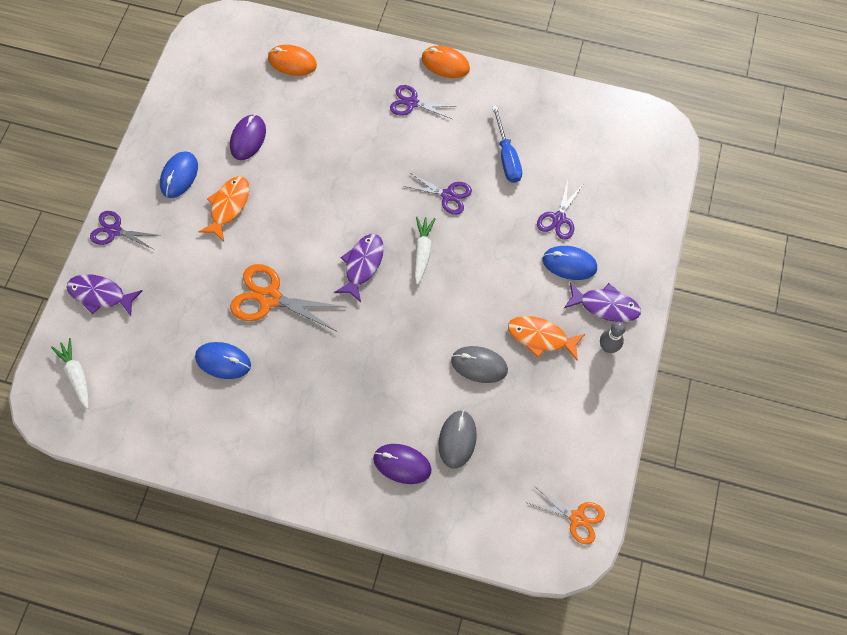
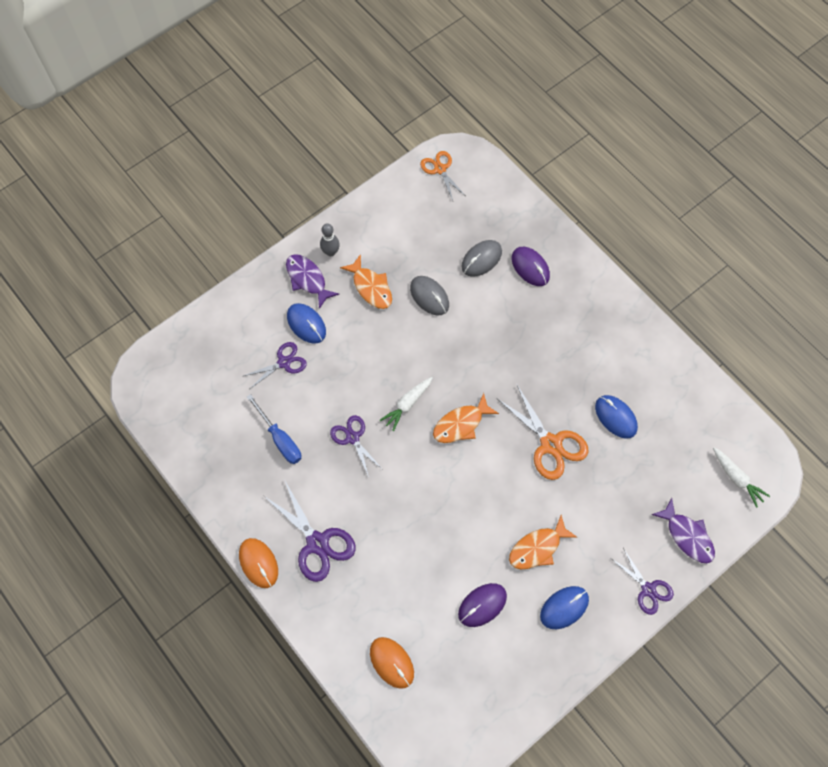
camera: 145 degrees left, 0 degrees up
(77, 375) = (736, 478): white carrot -> white carrot turned 45 degrees counterclockwise
(362, 265) = (461, 424): purple fish -> orange fish
(412, 103) = (317, 543): purple scissors -> purple scissors, size x1.59
(507, 157) = (280, 439): blue screwdriver -> blue screwdriver turned 120 degrees clockwise

